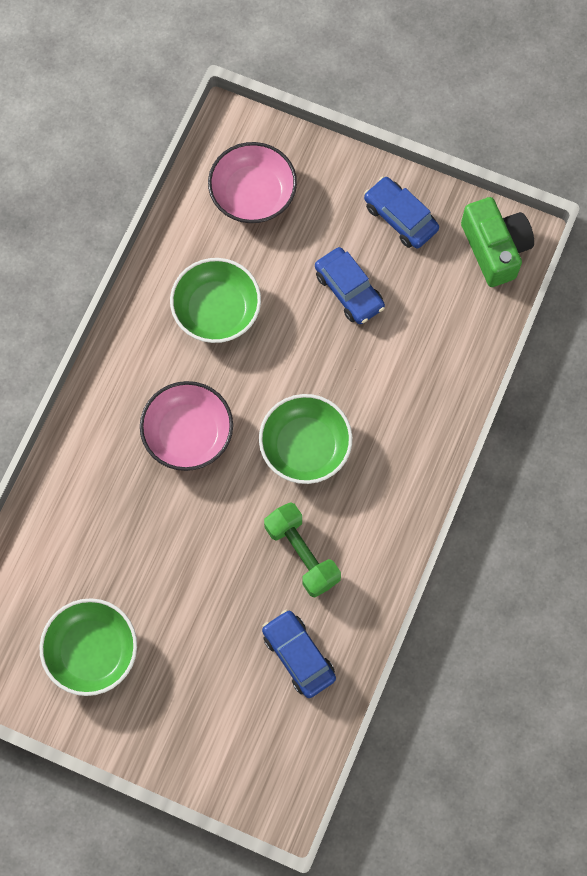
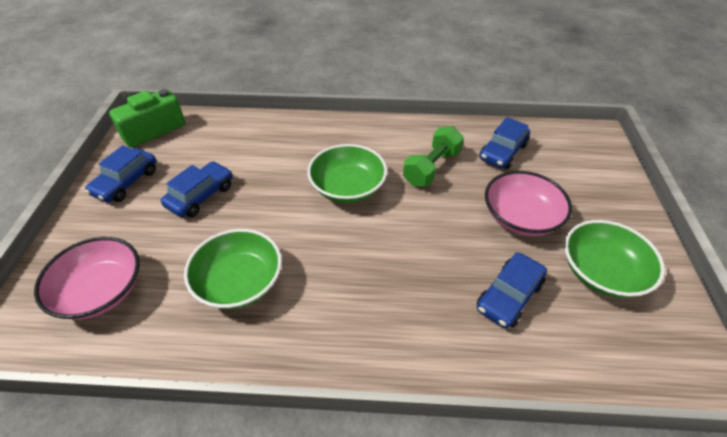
camera: 110 degrees left, 25 degrees down
(104, 544) = (509, 296): none -> blue car
(188, 433) = (372, 265): pink bowl -> pink bowl (521, 217)

